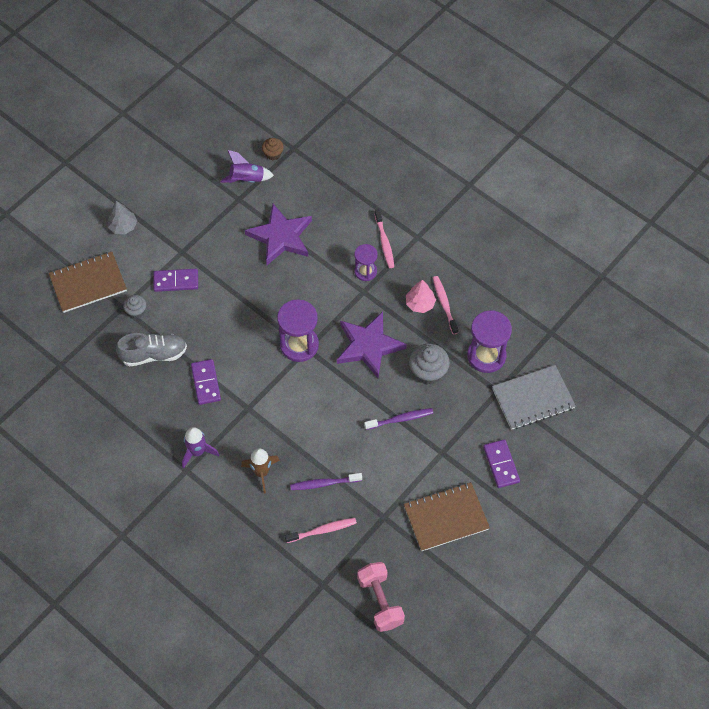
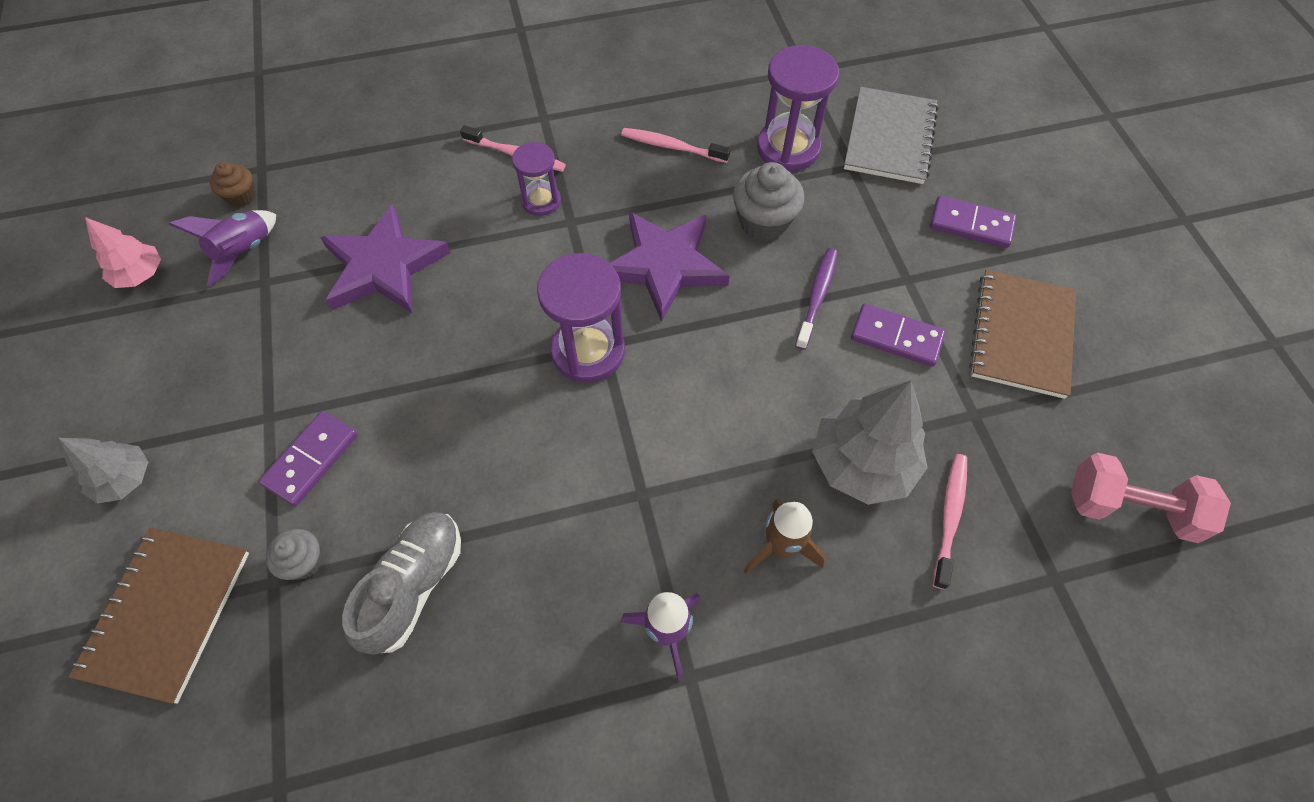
camera: 55 degrees left, 0 degrees up
(206, 383) = (542, 532): purple domino -> purple domino (896, 337)
(324, 483) = (862, 463): purple toothbrush -> grey tree
(420, 303) = (647, 171): pink tree -> pink tree (140, 275)

